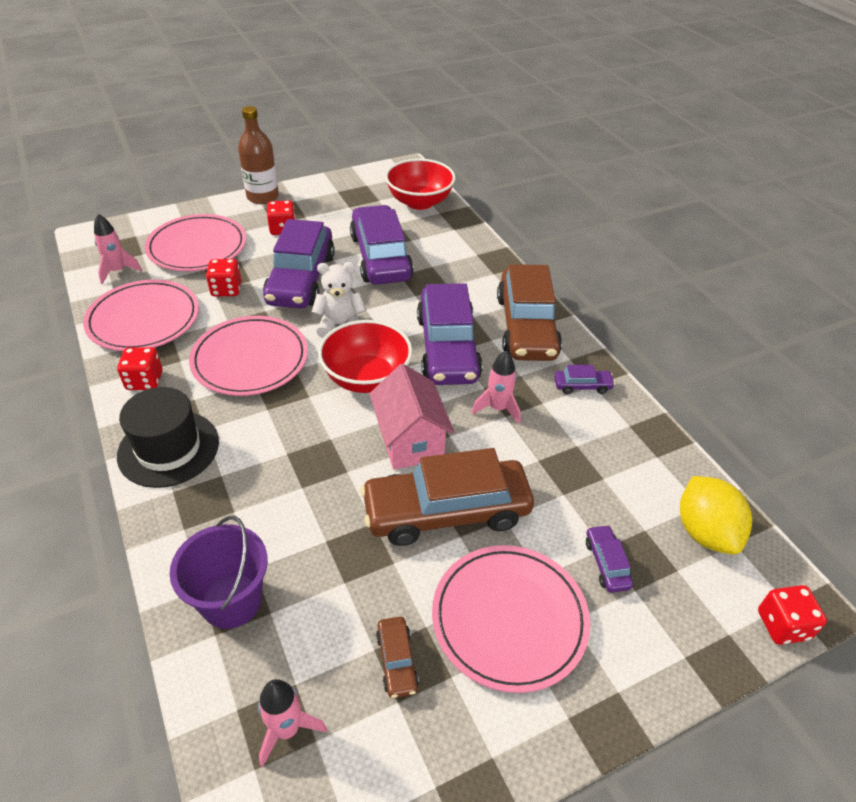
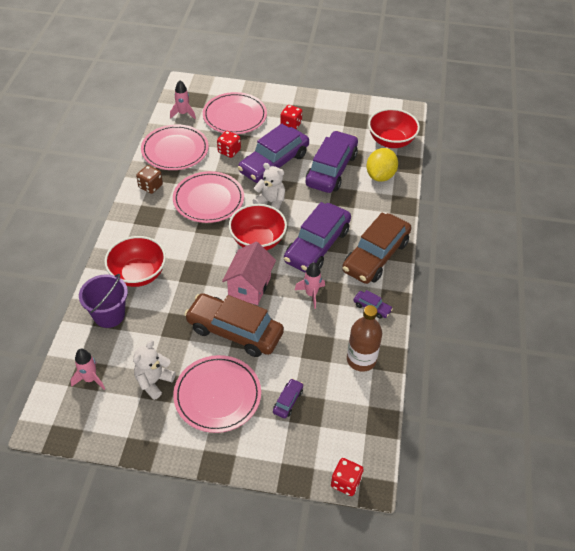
camera: 35 degrees right, 5 degrees up
(144, 381) = (150, 186): red dice -> brown dice
(168, 448) = (135, 228): black hat -> none
(229, 511) = (138, 274): none -> red bowl
(263, 197) = (297, 96): brown bottle -> brown bottle (361, 359)
(397, 661) = (154, 381): brown car -> white teddy bear
(705, 532) = (355, 419): yellow lemon -> yellow lemon (380, 176)

